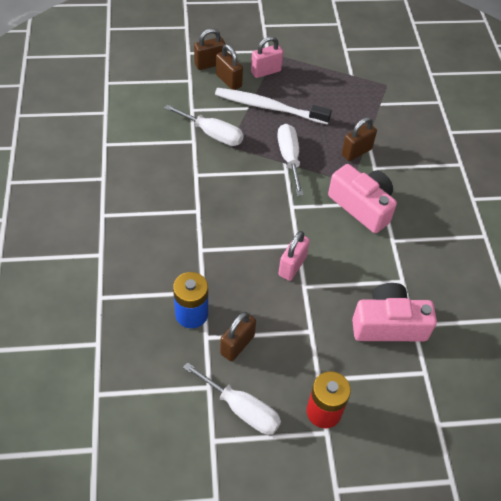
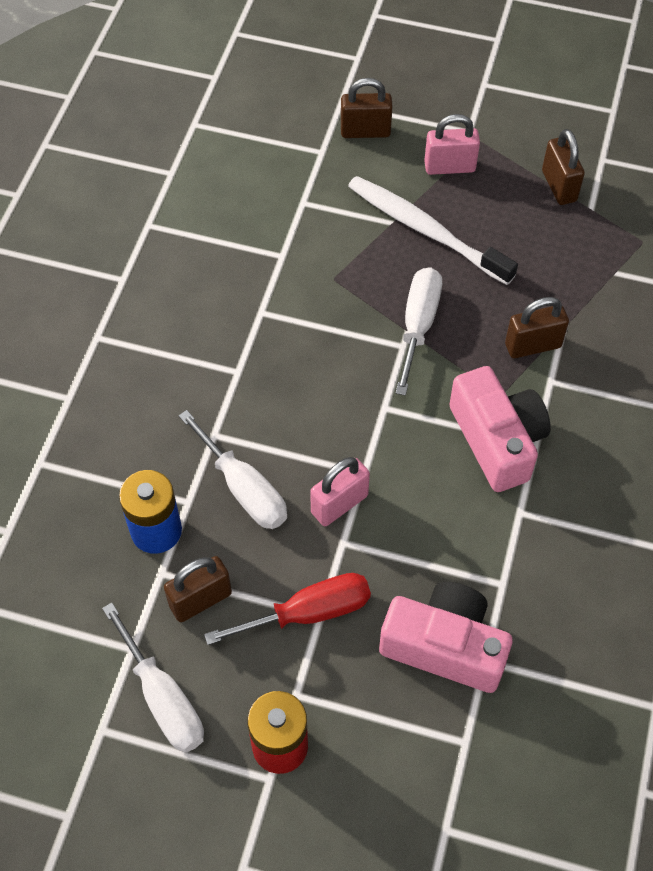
camera: 25 degrees right, 5 degrees up
(212, 134) = (316, 252): white screwdriver -> white screwdriver (244, 489)
(228, 81) = (382, 168): brown padlock -> brown padlock (559, 186)
(304, 331) = (309, 613): none -> red screwdriver

